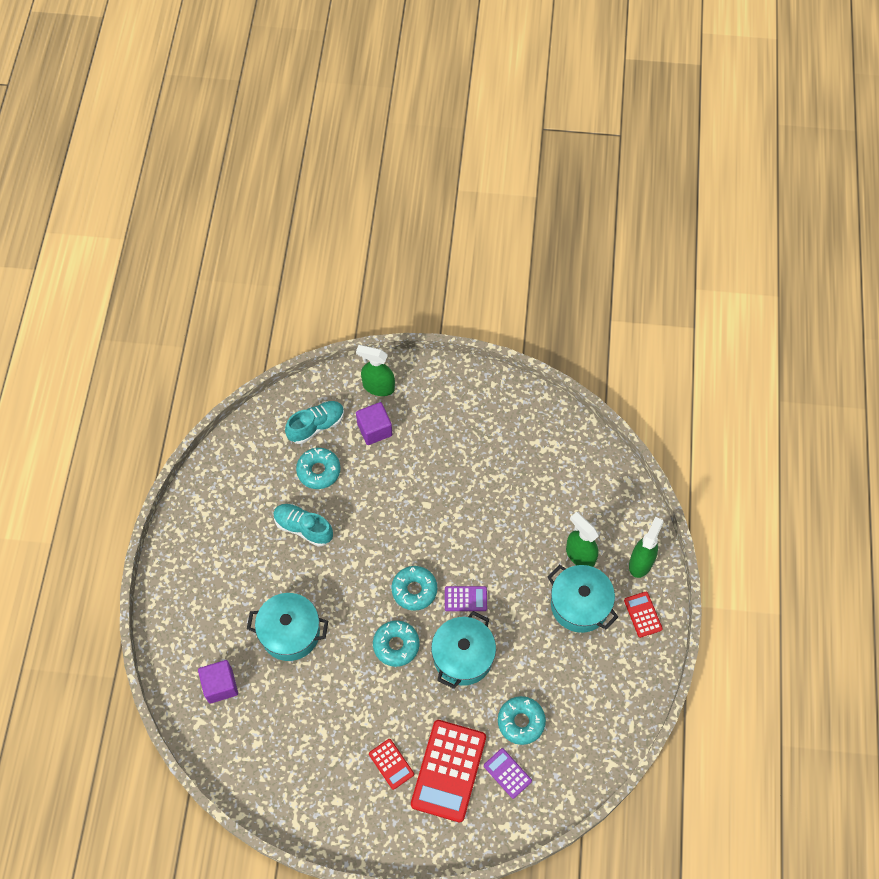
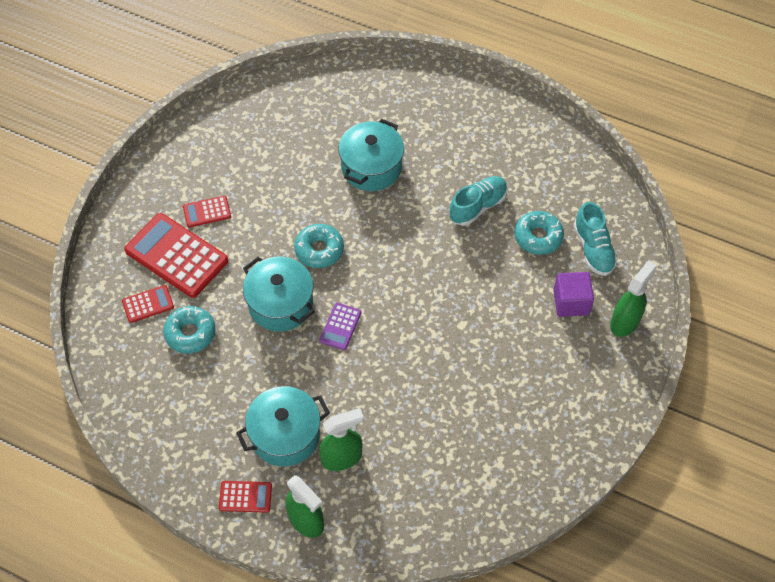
camera: 110 degrees right, 5 degrees down
(220, 685) = (344, 103): purple cube -> none
(414, 590) = (370, 283): turquoise donut -> none
(507, 773) = (148, 304): purple calculator -> red calculator

